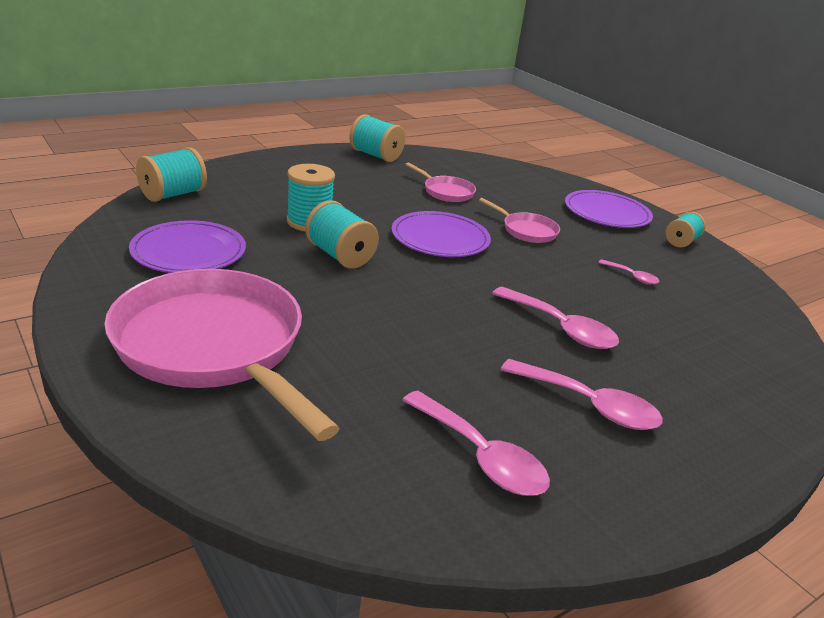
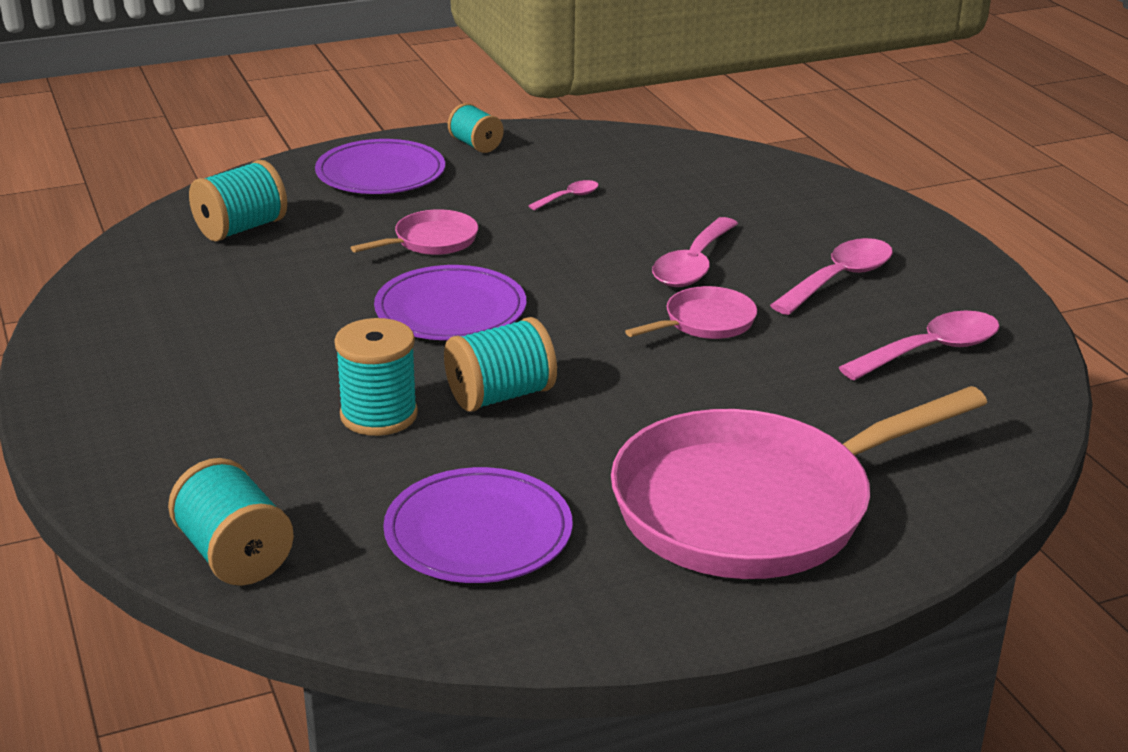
camera: 75 degrees left, 0 degrees up
(376, 155) = (92, 328): turquoise spool -> turquoise spool (241, 228)
(446, 192) = (278, 282): pink pan -> pink pan (705, 322)
(561, 328) = (693, 265): pink spoon -> pink spoon turned 150 degrees clockwise

